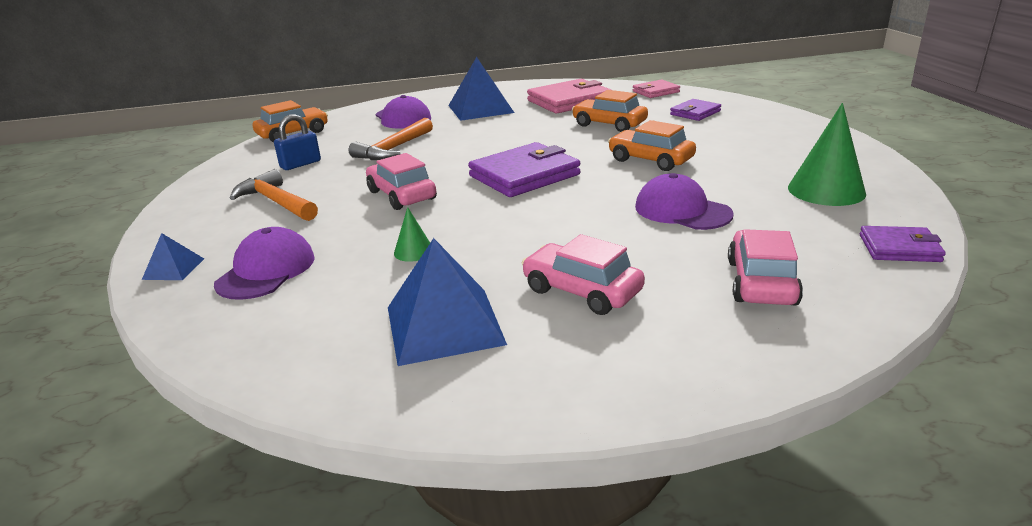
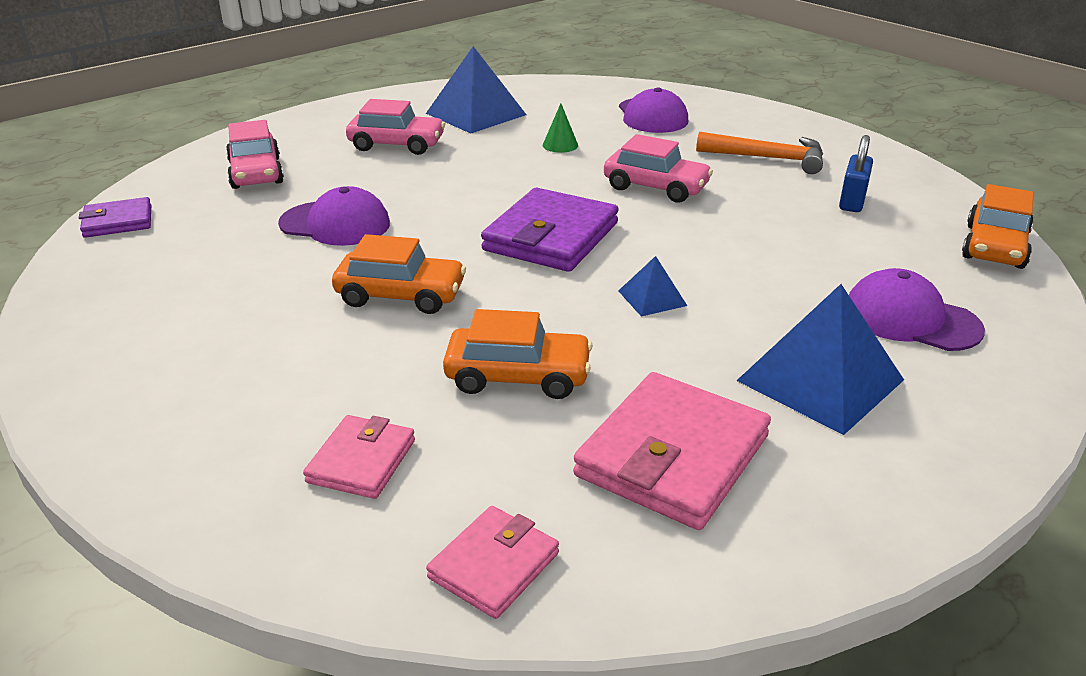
camera: 150 degrees right, 5 degrees up
(173, 269) = (723, 105): blue pyramid -> blue pyramid (652, 298)
(393, 149) = (787, 247): orange hammer -> none
(695, 113) = (362, 461): purple wallet -> pink wallet
(826, 190) = (159, 283): green cone -> none

